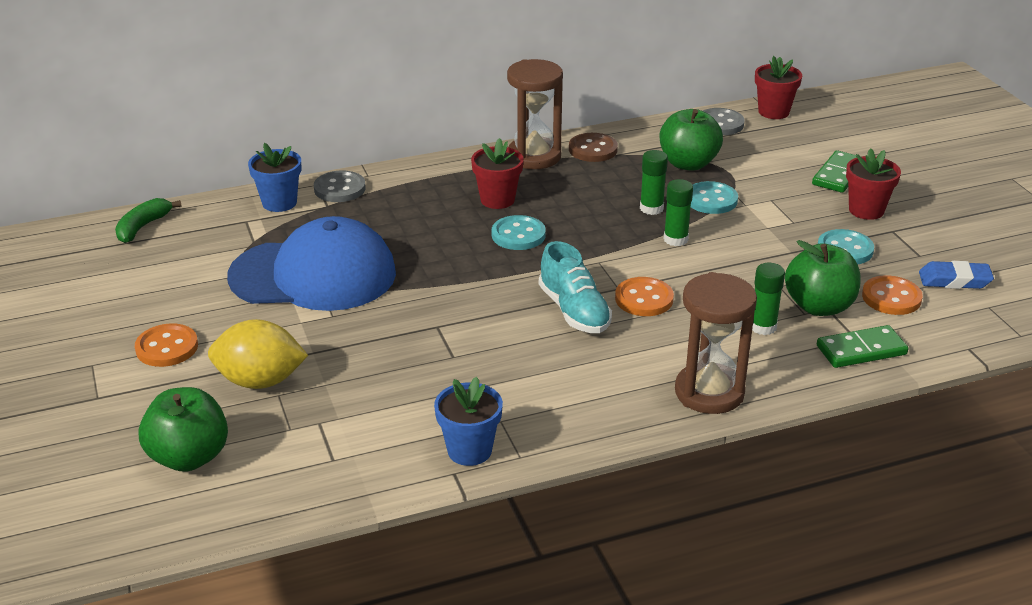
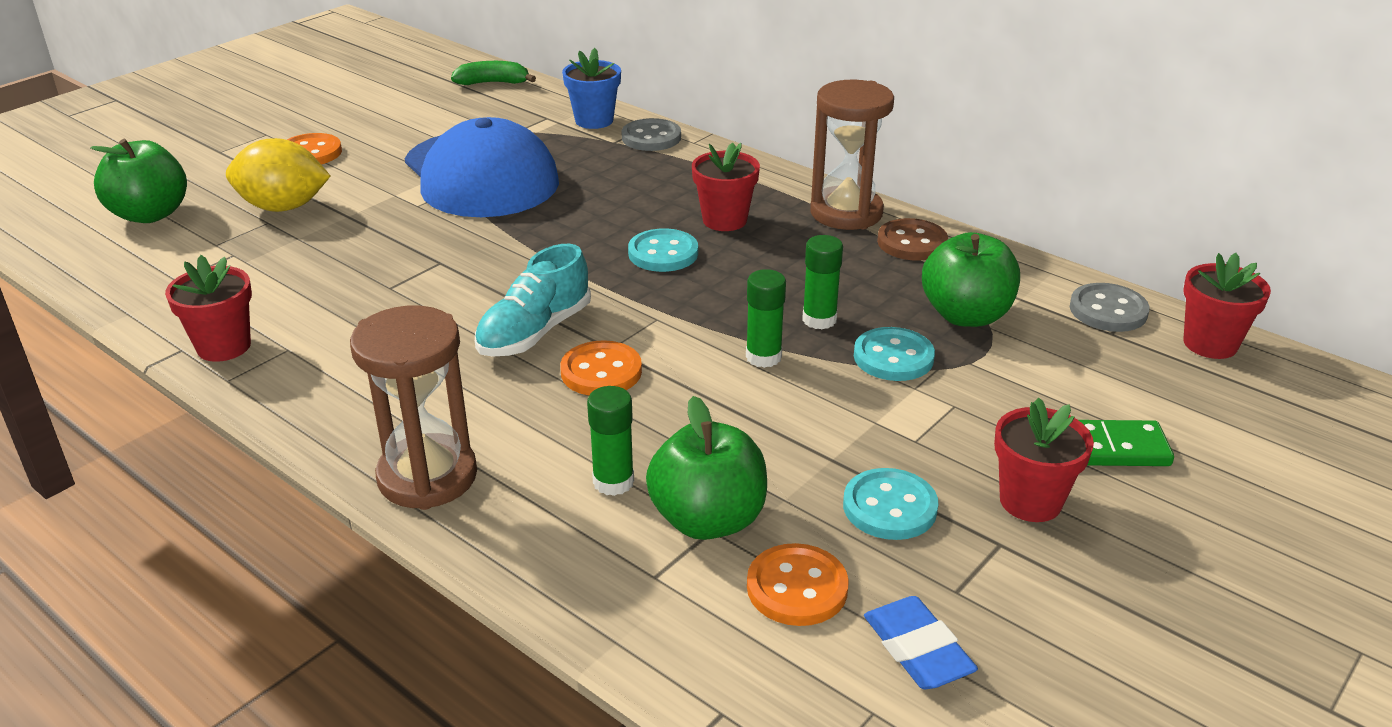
camera: 60 degrees right, 0 degrees up
(260, 381) = (283, 207): yellow lemon -> yellow lemon turned 60 degrees counterclockwise
(469, 450) = (224, 346): blue flower pot -> red flower pot
(861, 350) = (624, 590): green domino -> none

